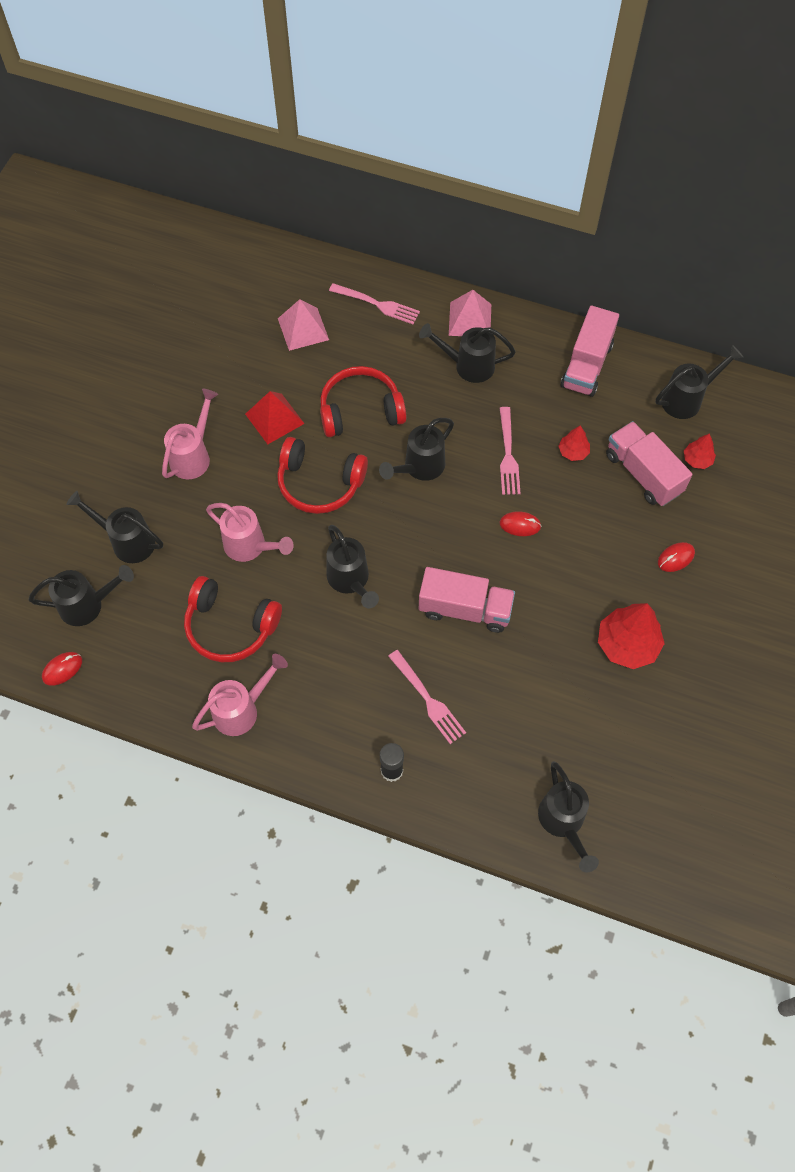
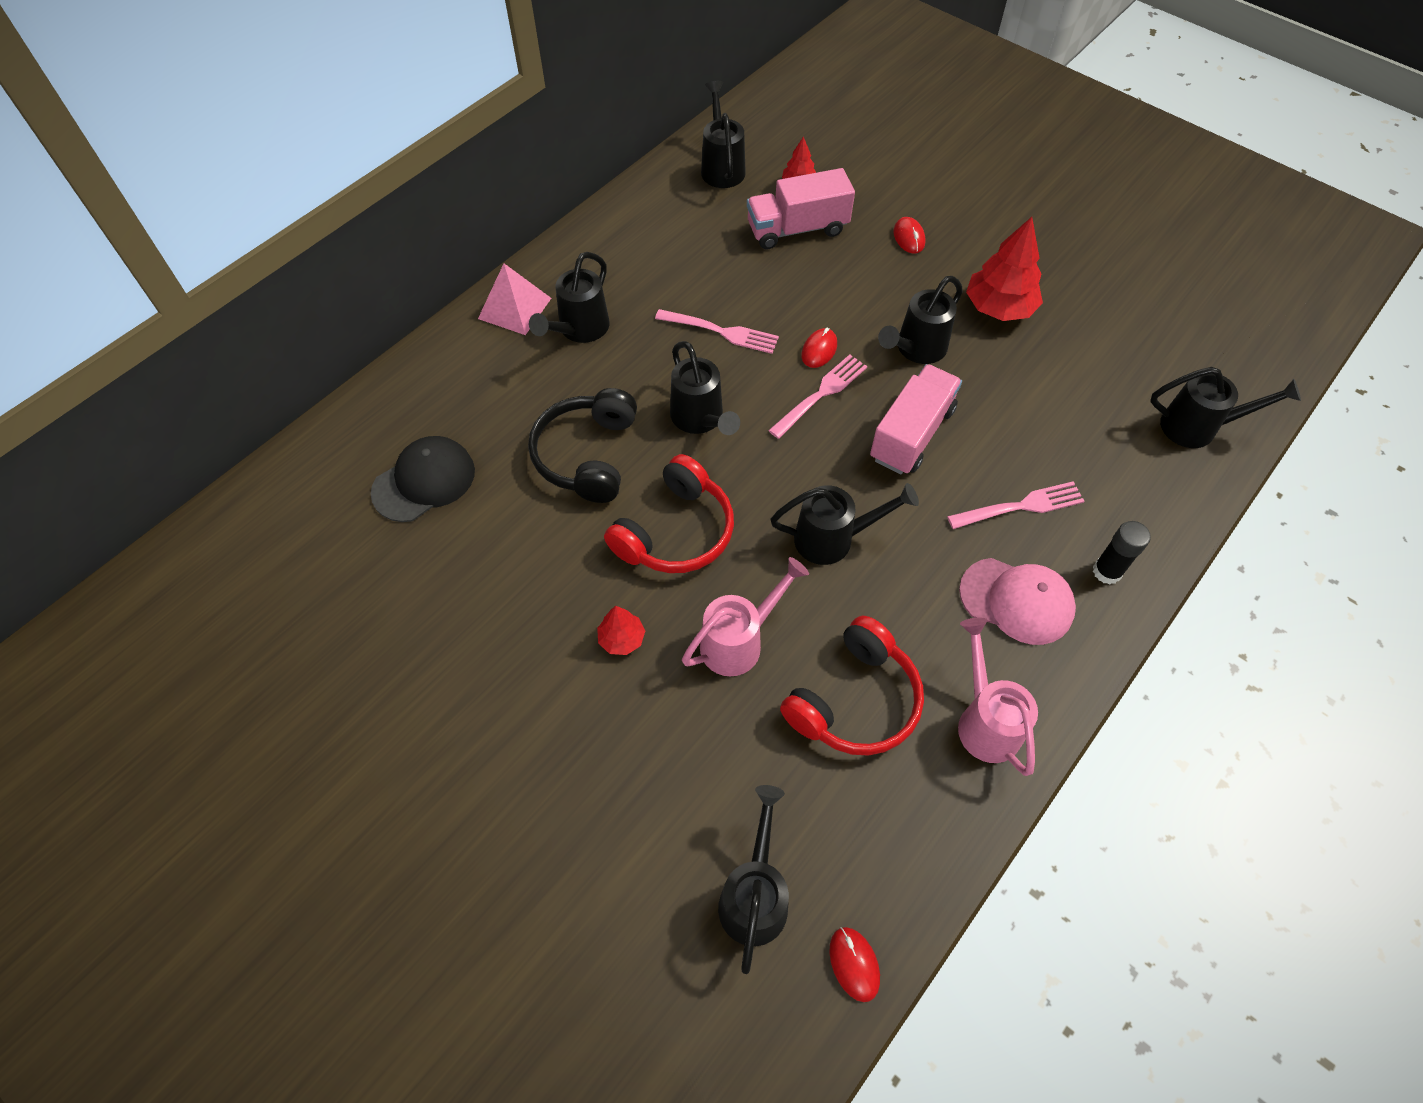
camera: 70 degrees left, 5 degrees down
(127, 541) = (666, 806): black watering can -> black watering can (916, 349)
(193, 456) = (560, 675): pink watering can -> none
(274, 418) = (550, 555): red pyramid -> none
(303, 329) = (424, 481): pink pyramid -> black cap
(343, 712) = (1016, 601): none -> pink cap
(360, 410) = (587, 455): red headphones -> black headphones
(377, 304) = (435, 390): pink fork -> pink fork (821, 394)
(573, 452) = (744, 275): red tree -> red tree (621, 639)
(586, 365) = (637, 229): pink truck -> none

